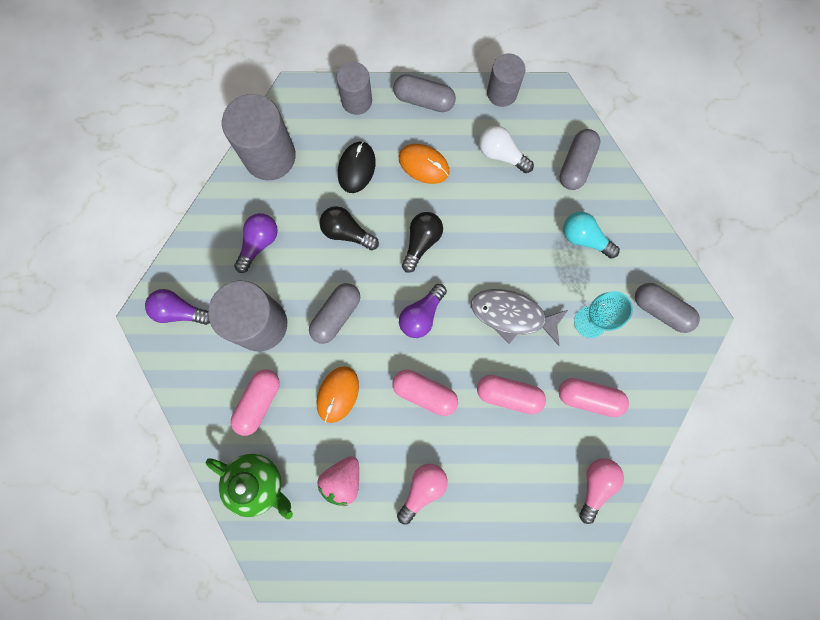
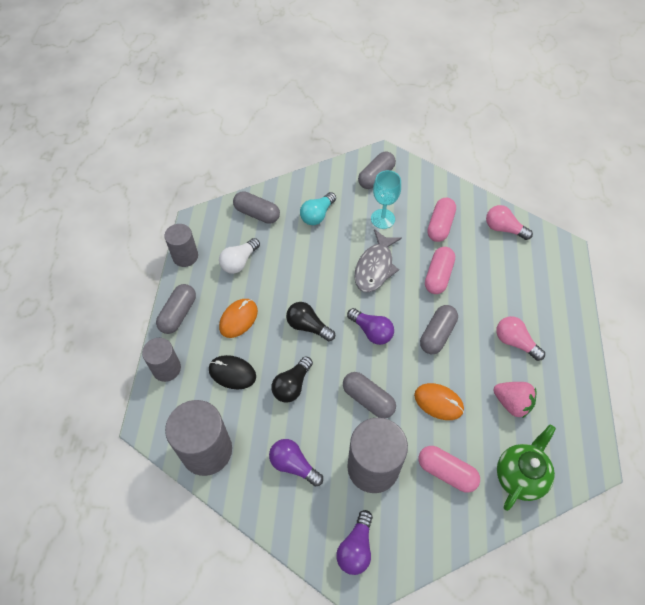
camera: 85 degrees left, 20 degrees down
(424, 393) = (437, 334): pink capsule -> grey capsule

